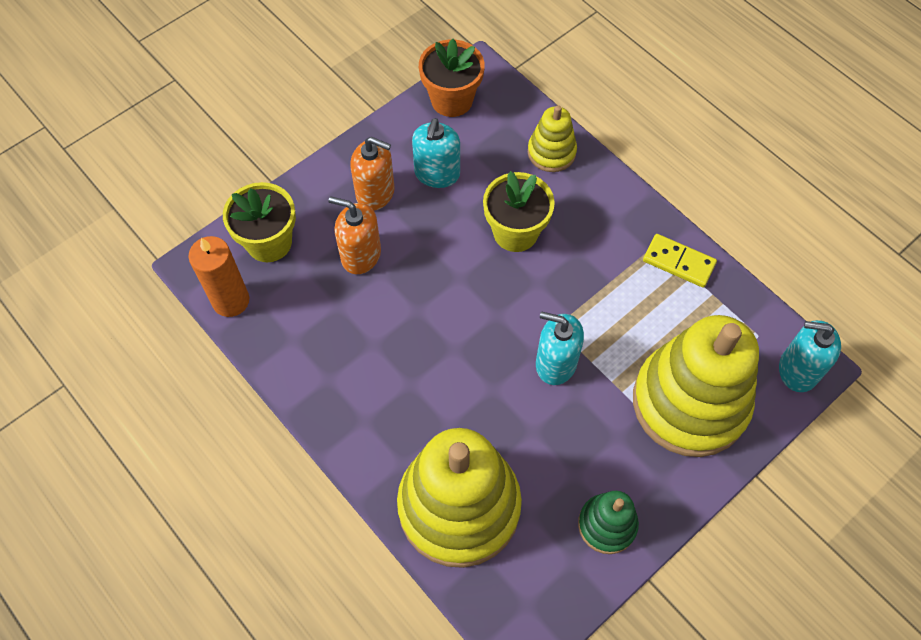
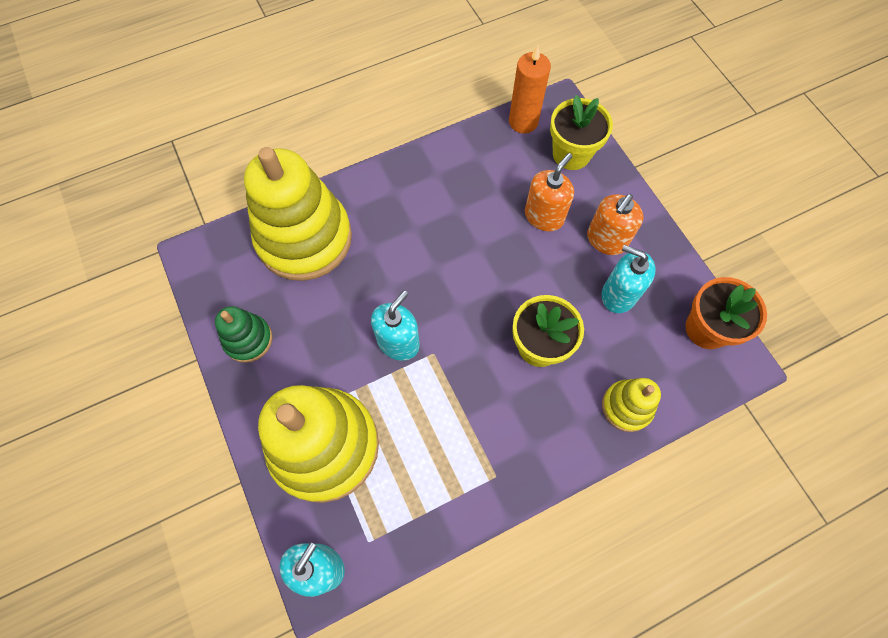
camera: 105 degrees right, 5 degrees up
(679, 262) = (470, 491): yellow domino -> none

